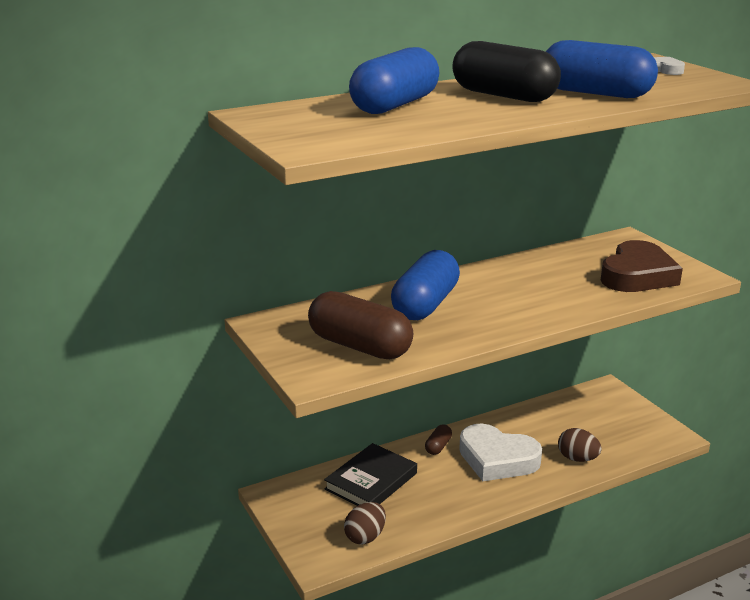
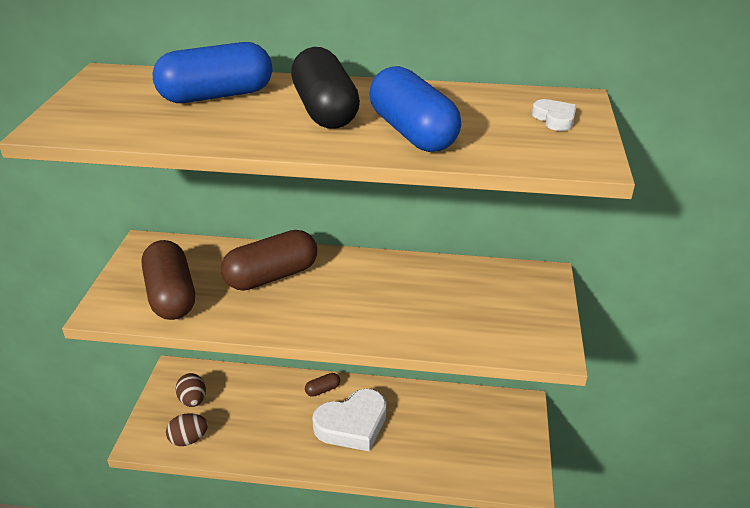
camera: 35 degrees right, 10 degrees up
(371, 481) = (244, 395): black book -> none
(425, 304) = (272, 276): blue capsule -> brown capsule
(497, 459) = (352, 424): white heart -> white heart turned 90 degrees counterclockwise
(577, 458) = (415, 459): brown egg -> brown egg (193, 400)
(637, 275) = (490, 323): brown heart -> none

